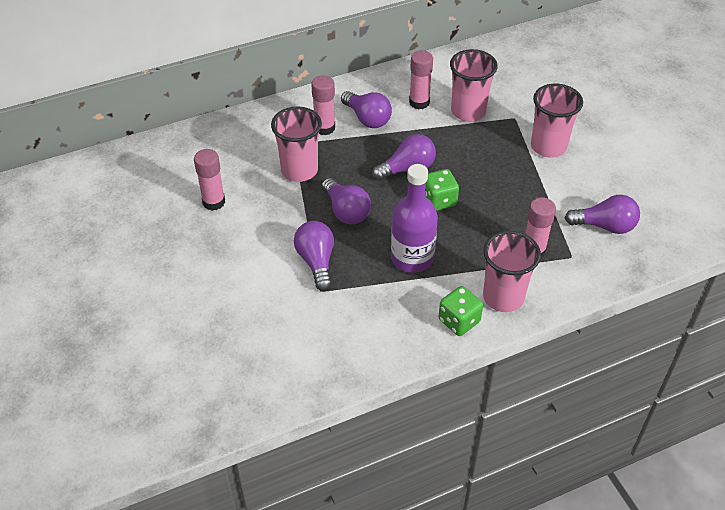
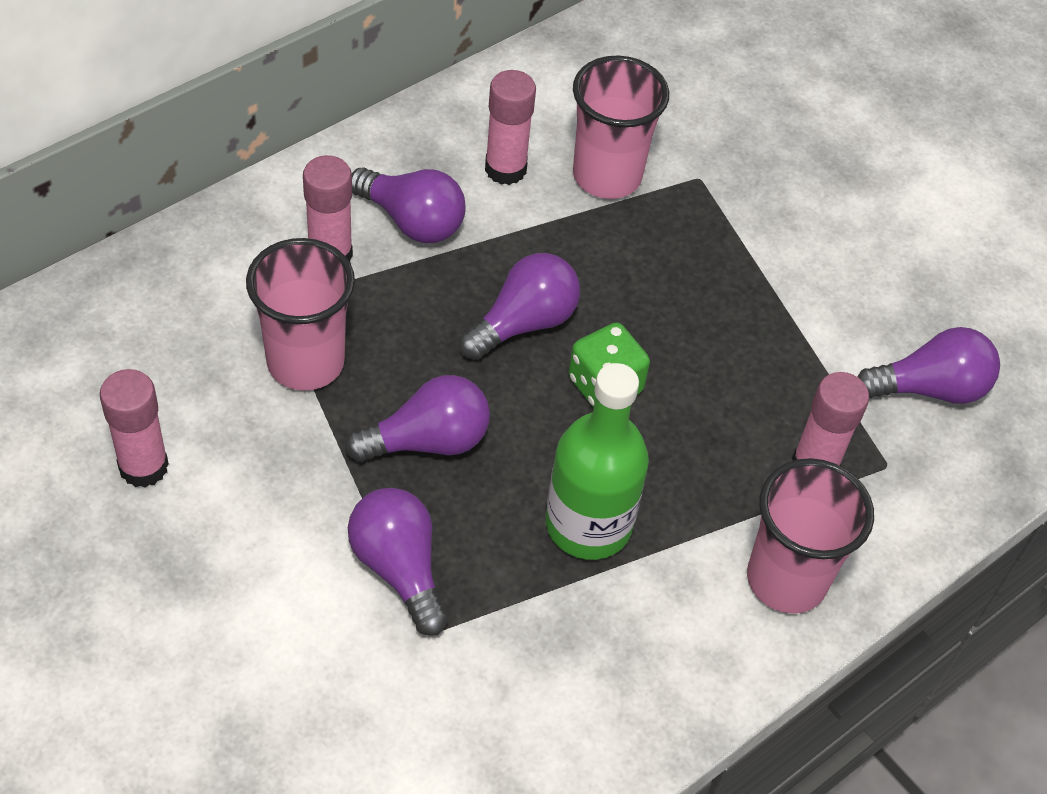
camera: 20 degrees left, 5 degrees up
(346, 211) = (427, 441): purple light bulb -> purple light bulb turned 60 degrees counterclockwise
(412, 258) = (588, 524): purple bottle -> green bottle
(459, 321) = (717, 648): green dice -> none
(548, 147) = (779, 232): pink cup -> none

